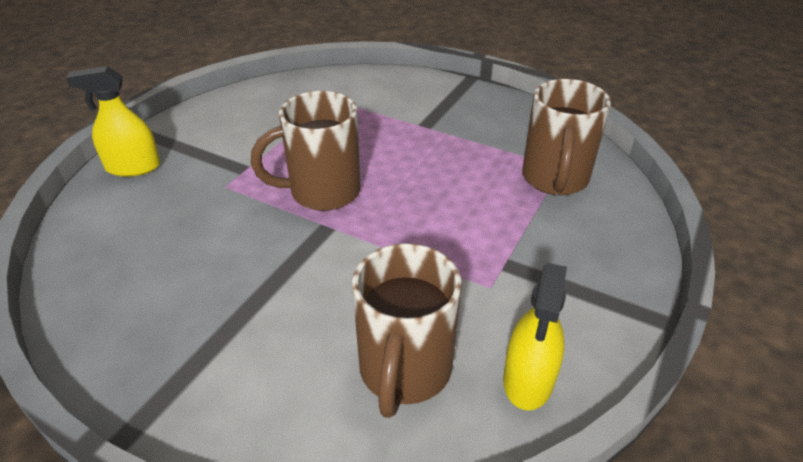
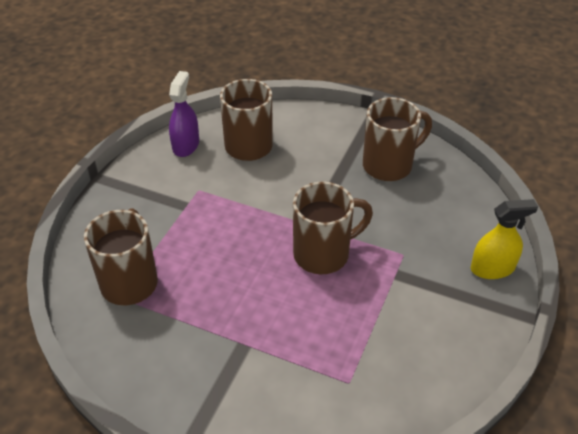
camera: 175 degrees right, 5 degrees up
(167, 308) = (389, 165): none -> brown mug
(528, 380) = (186, 145): yellow spray bottle -> purple spray bottle

